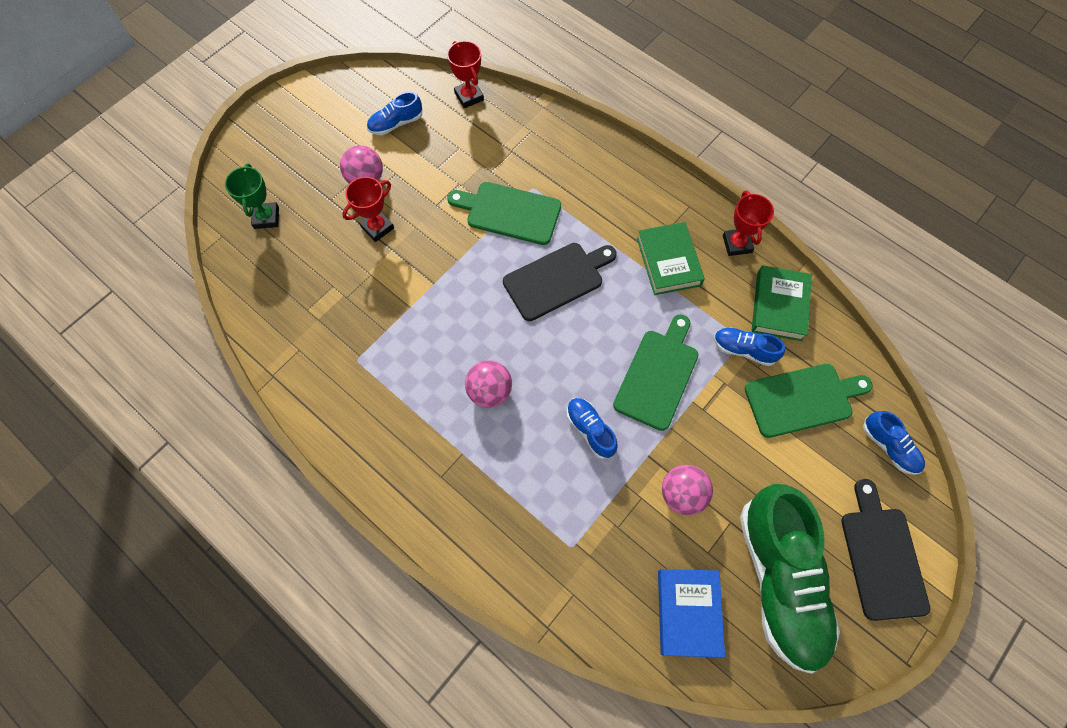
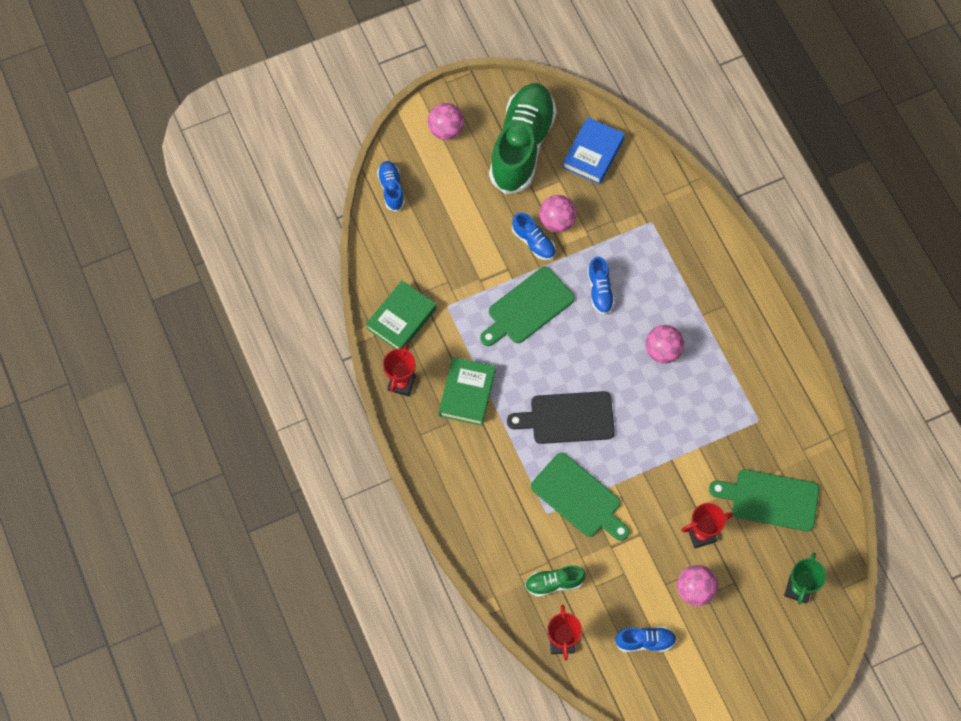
camera: 155 degrees left, 0 degrees up
(497, 136) = (554, 583): none -> green shoe
(744, 349) = (451, 298): blue shoe -> blue shoe (533, 242)
(802, 399) = (430, 245): green cutting board -> green cutting board (770, 499)
(881, 557) = (446, 130): black cutting board -> pink ball

